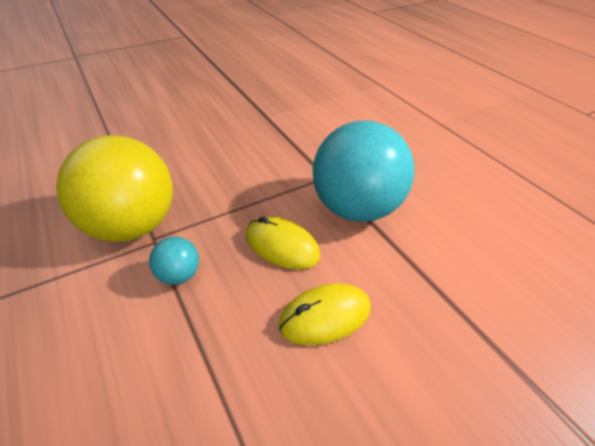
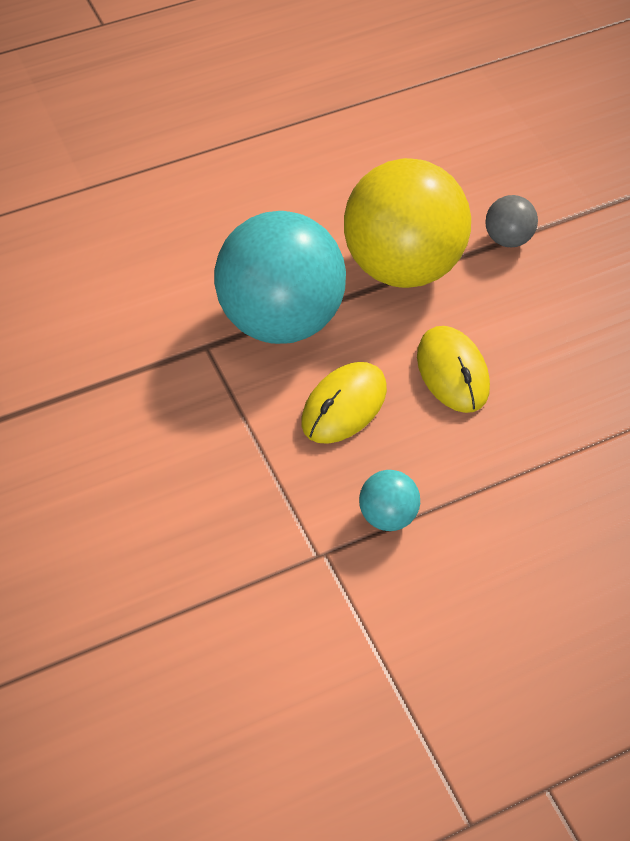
camera: 85 degrees left, 10 degrees up
(132, 226) = (290, 587): yellow ball -> yellow ball (403, 267)
(514, 366) = (508, 239): none -> grey ball

